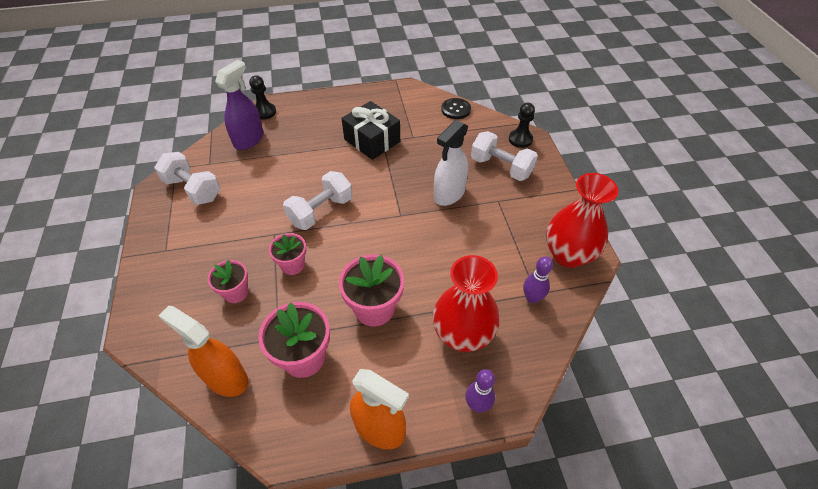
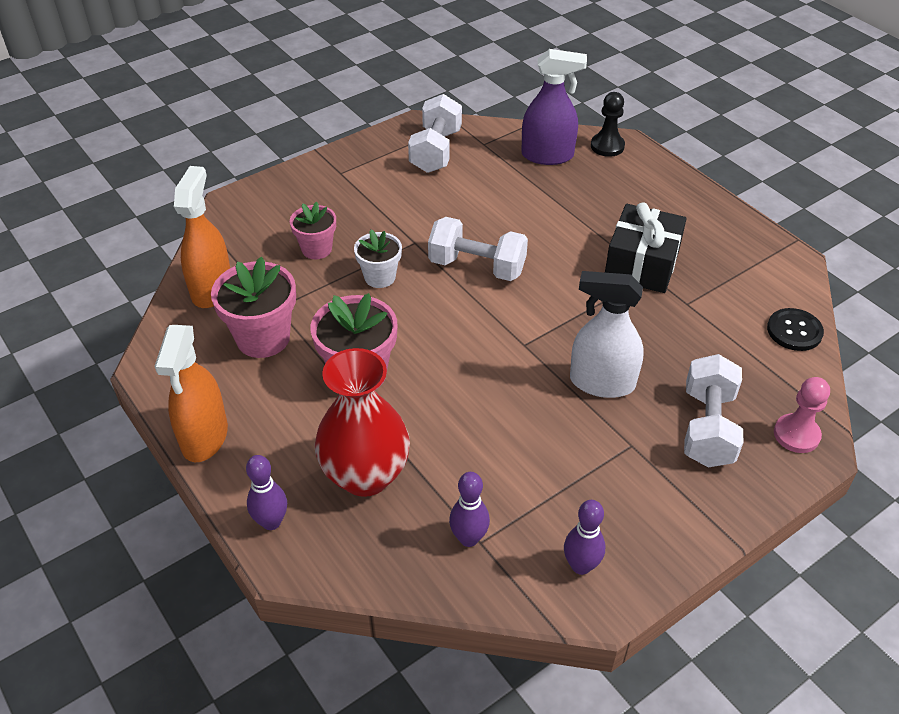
camera: 65 degrees right, 5 degrees down
(293, 265) = (380, 277): pink flower pot -> white flower pot
(520, 139) = (796, 435): black pawn -> pink pawn
(568, 255) = (581, 566): red vase -> purple bowling pin

